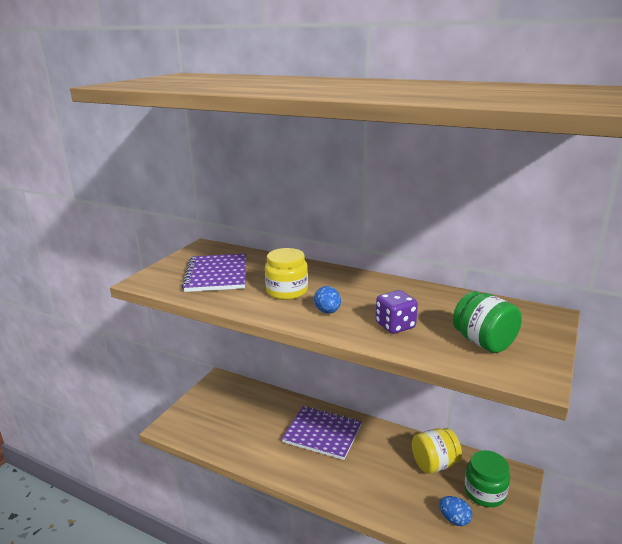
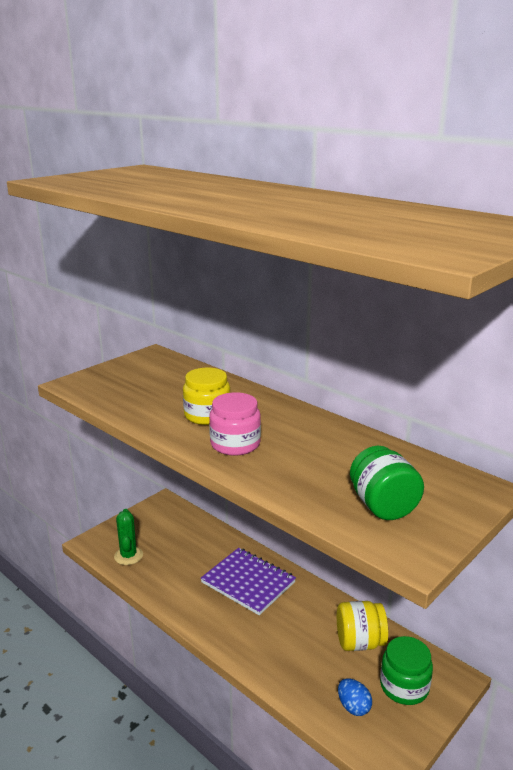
camera: 15 degrees right, 0 degrees up
(207, 432) = (128, 556): none -> green cactus
(216, 275) = (147, 387): purple notebook -> none
(327, 311) = (235, 444): blue egg -> pink jar
(395, 325) = (297, 471): purple dice -> none

